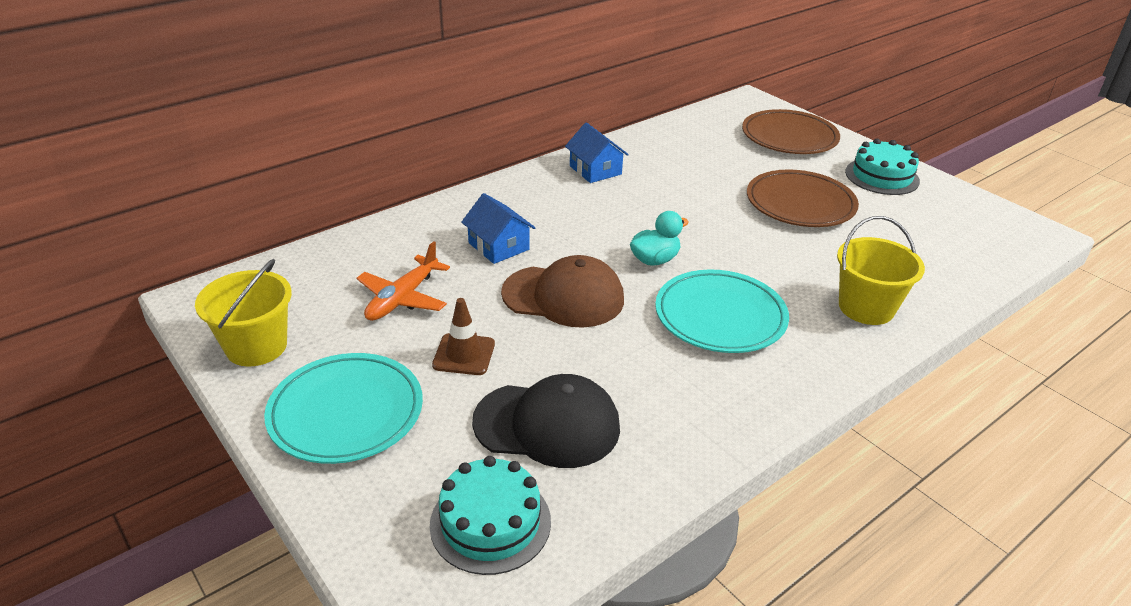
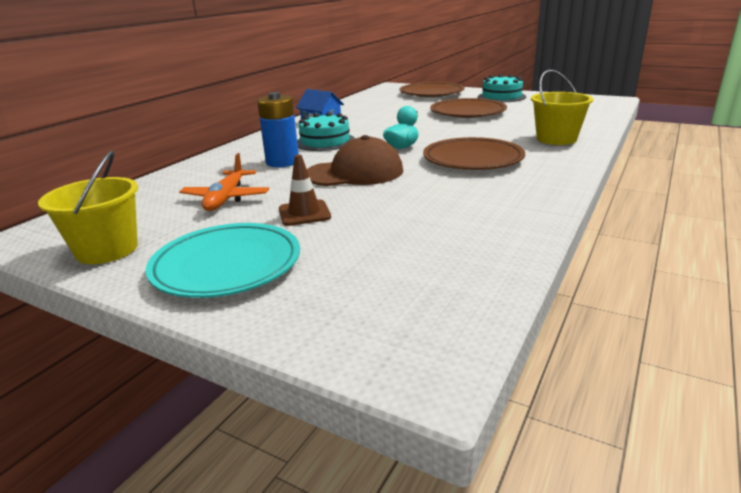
camera: 20 degrees left, 10 degrees down
(490, 522) = (418, 292): turquoise cake -> turquoise cake (325, 141)
(498, 246) = (282, 162): blue house -> blue battery
(547, 425) = (408, 230): black cap -> none
(720, 316) = (473, 159): turquoise plate -> brown plate

